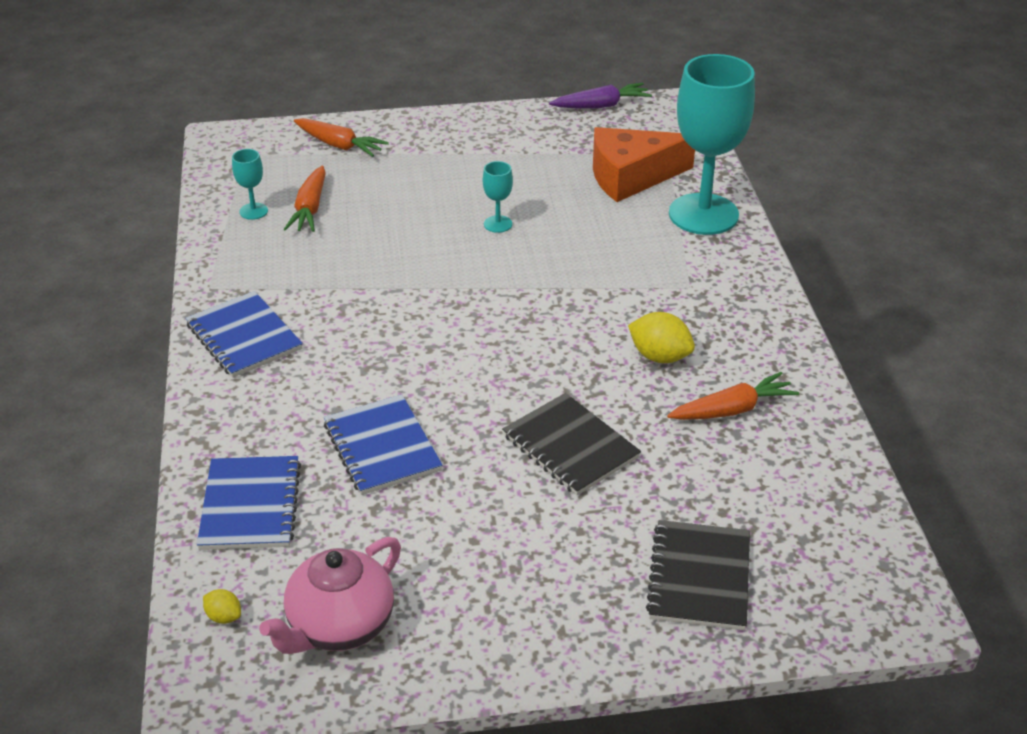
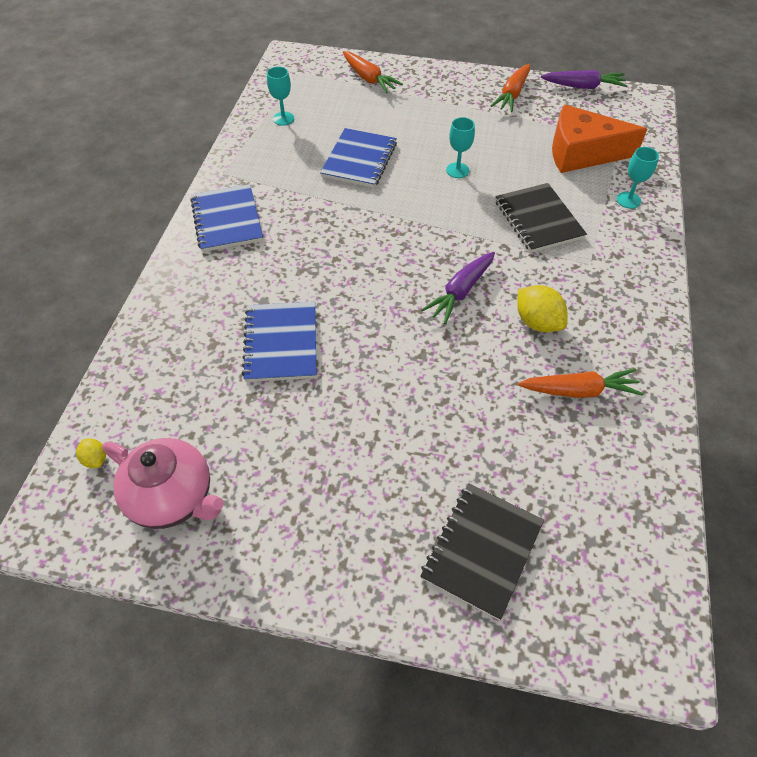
camera: 20 degrees right, 15 degrees up
(250, 505) = (162, 366): blue notebook -> blue notebook (359, 160)
(310, 209) = (324, 125): orange carrot -> orange carrot (512, 95)
(339, 626) = (173, 497): pink teapot -> pink teapot turned 120 degrees counterclockwise
(562, 347) = (460, 292): none -> purple carrot
(570, 447) = (427, 386): black notebook -> black notebook (538, 220)
(703, 214) = (628, 200): turquoise goblet -> turquoise goblet, size x0.41

